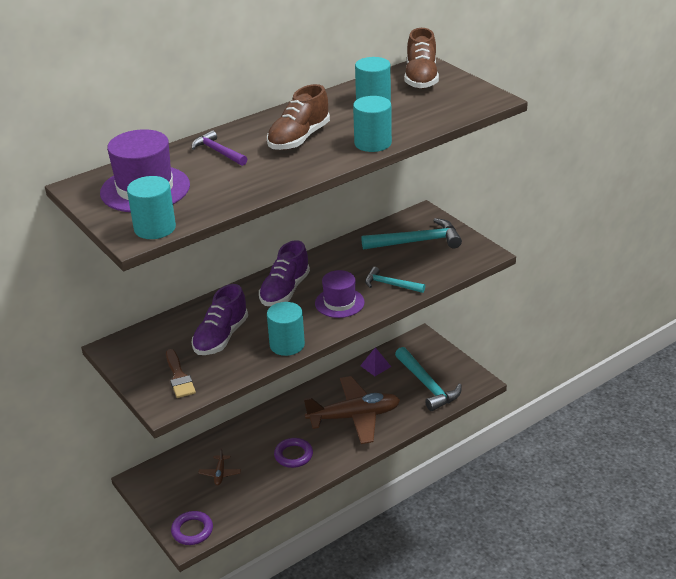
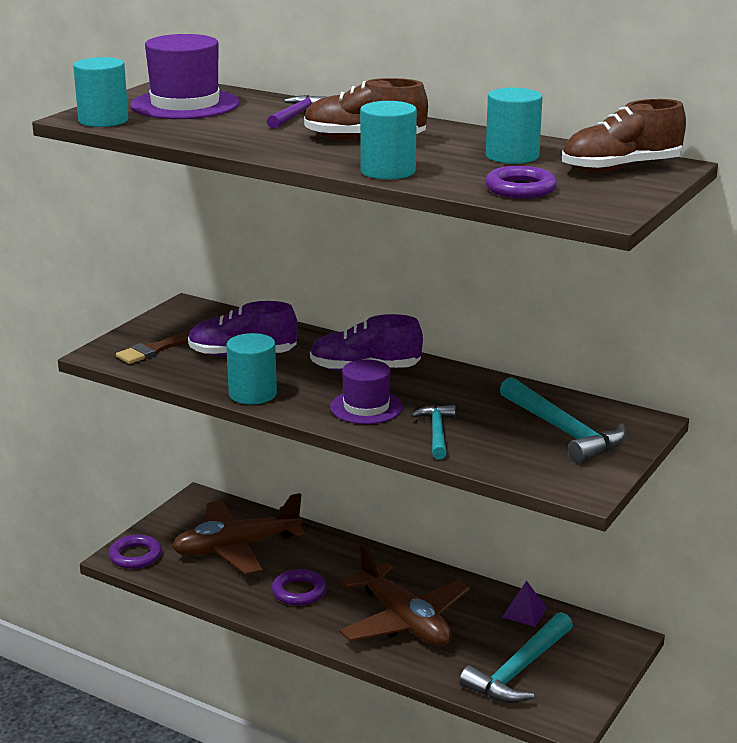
camera: 65 degrees right, 10 degrees down
(220, 473) = (236, 548): brown plane -> brown plane, size x2.46
(436, 112) = (520, 189): none -> purple ring

